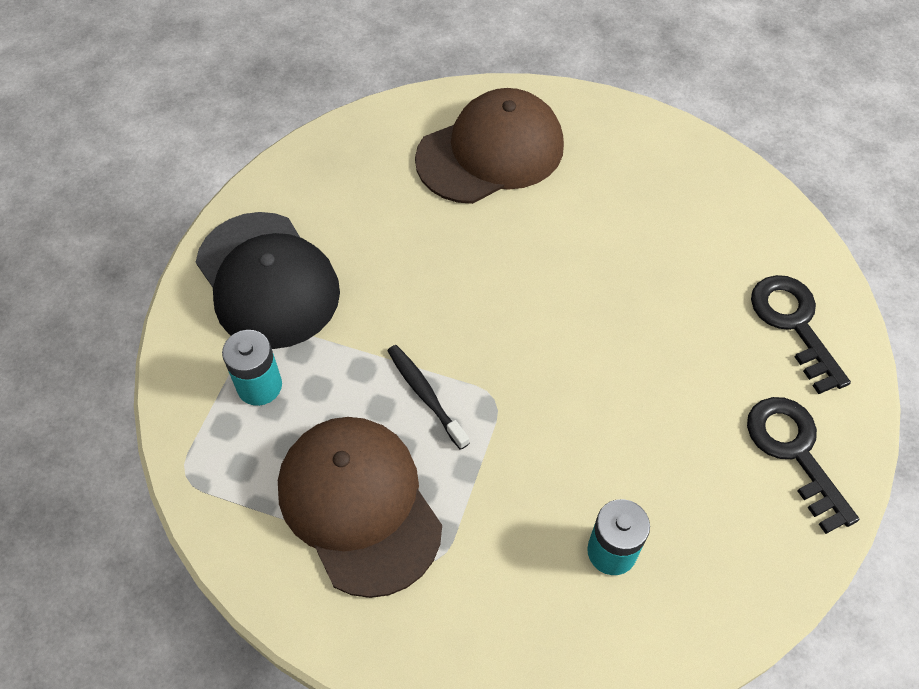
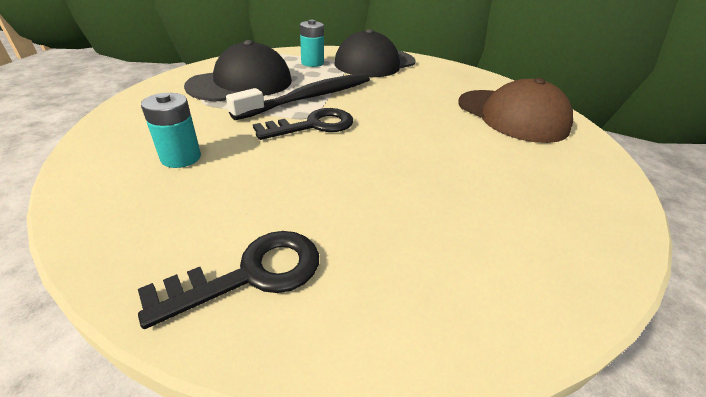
camera: 80 degrees right, 20 degrees down
(359, 505) = (241, 83): brown cap -> black cap
(425, 395) = (310, 97): black toothbrush -> black toothbrush, size x1.96
(794, 325) = (425, 286): black key -> black key (313, 126)

